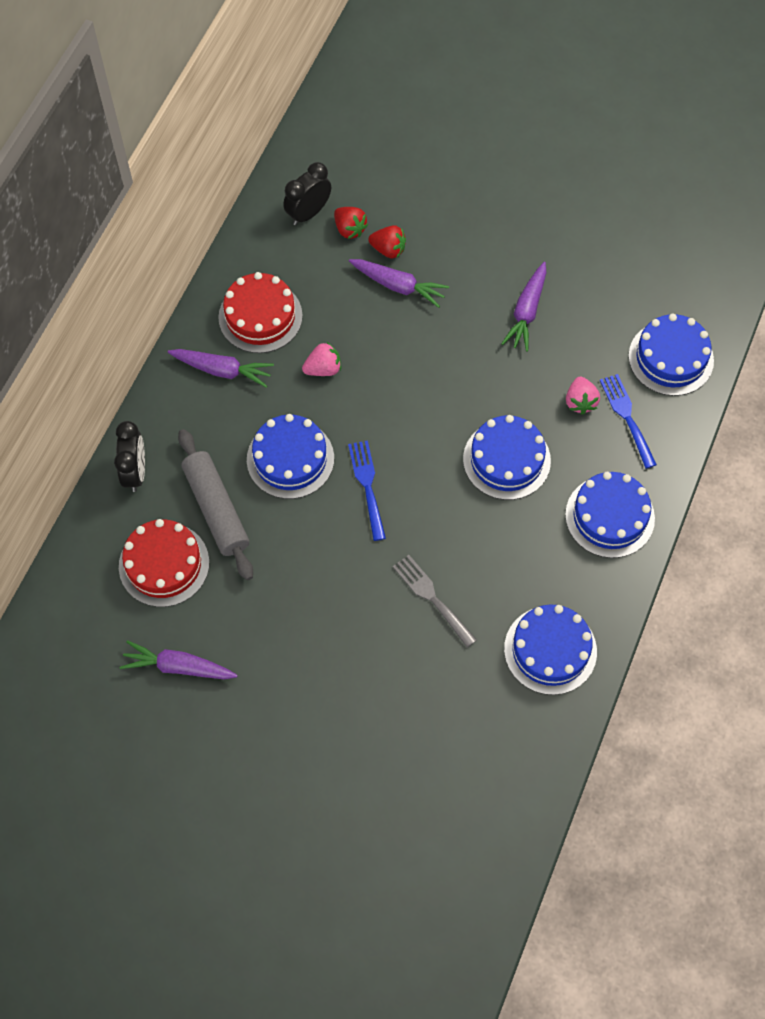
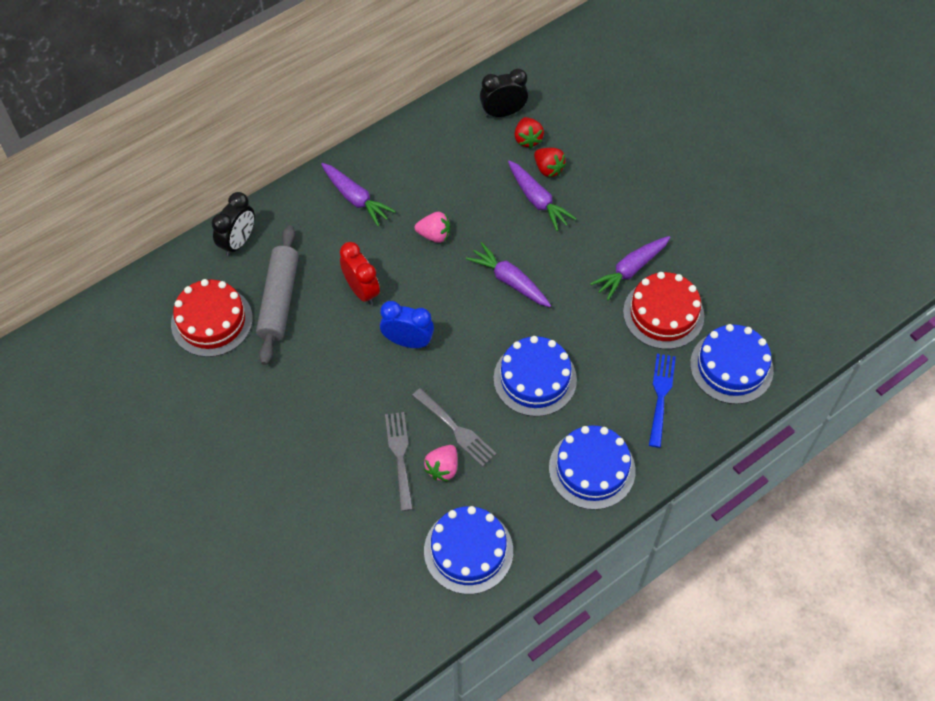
camera: 30 degrees right, 5 degrees down
(178, 667) = (169, 404): purple carrot -> purple carrot (509, 281)
(260, 316) = (412, 172): red cake -> red cake (663, 314)
(290, 459) = (362, 291): blue cake -> red clock
(367, 485) = (408, 341): blue fork -> blue clock
(467, 545) = (456, 429): none -> grey fork
(580, 402) = (628, 363): pink strawberry -> pink strawberry (442, 468)

